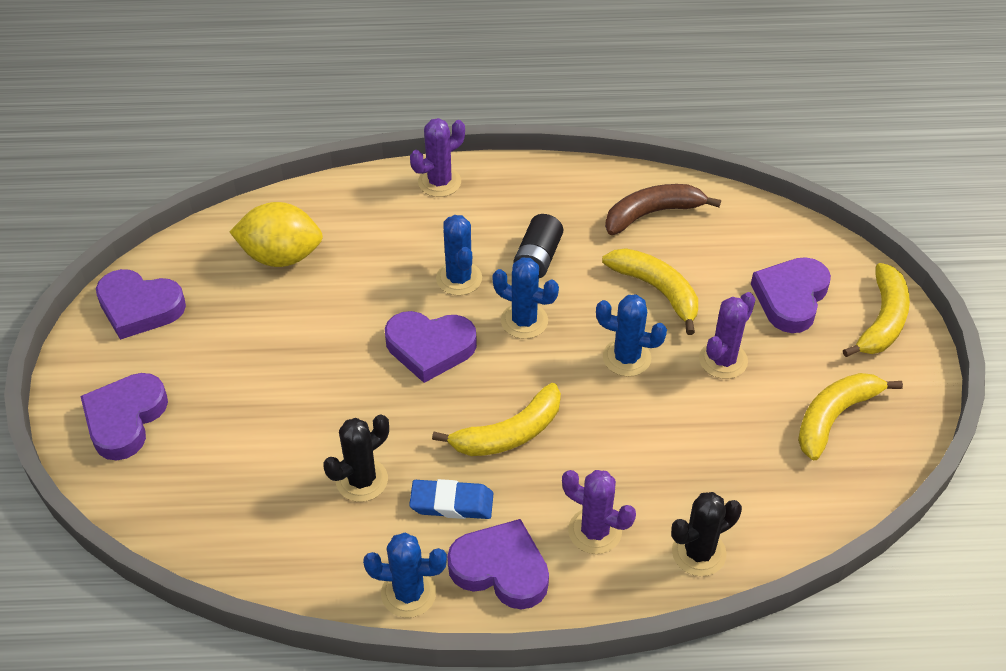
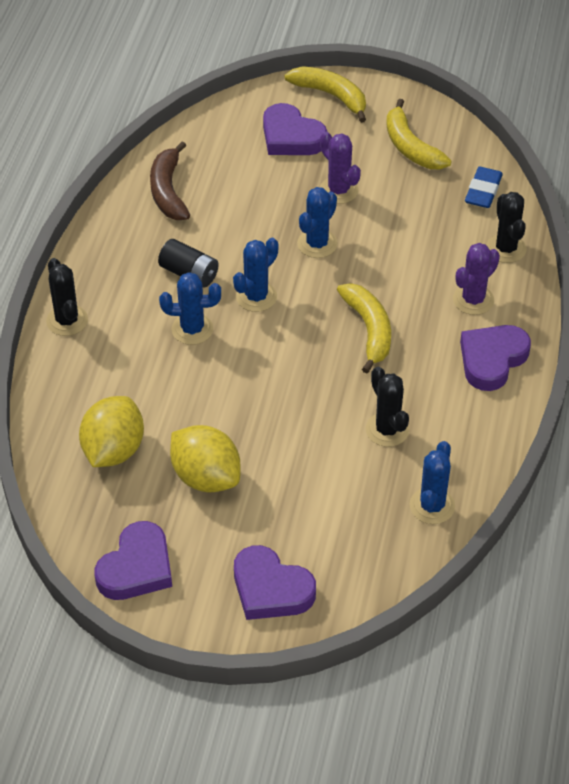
camera: 75 degrees left, 0 degrees up
(261, 335) = (206, 477): none -> yellow lemon
(408, 593) = (499, 417): blue cactus -> blue cactus (432, 506)
(430, 348) = (263, 362): purple heart -> none
(439, 182) = (67, 320): purple cactus -> black cactus
(451, 503) = (425, 377): blue eraser -> blue eraser (483, 191)
(656, 290) = (254, 209): yellow banana -> none

